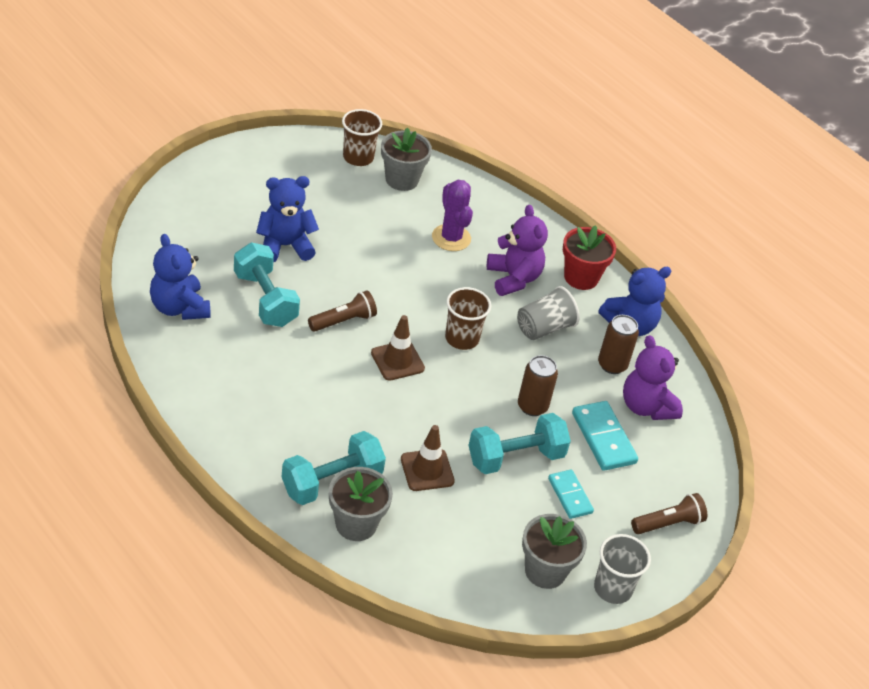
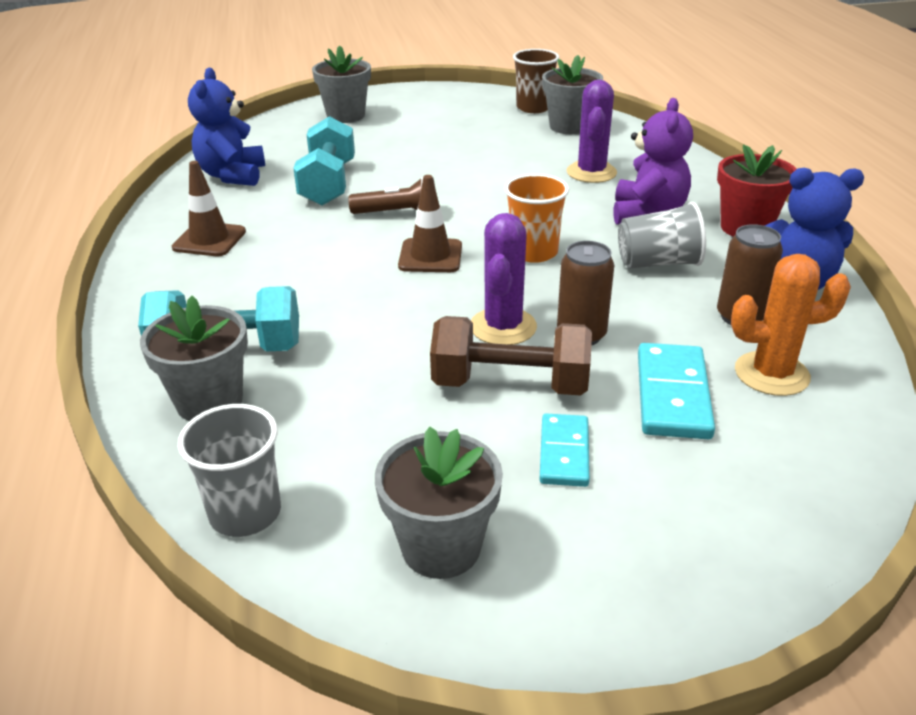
camera: 35 degrees right, 10 degrees down
(207, 203) = (345, 116): none -> grey flower pot
(285, 246) = (392, 152): blue teddy bear -> none
(427, 470) = (366, 368): brown traffic cone -> brown traffic cone (209, 240)
(462, 338) = (533, 252): brown cup -> orange cup
(484, 413) = (503, 327): none -> purple cactus
(515, 457) = (510, 385): turquoise dumbbell -> brown dumbbell
(613, 588) = (548, 616): grey cup -> grey cup (245, 513)
(646, 406) = (771, 374): purple teddy bear -> orange cactus
(668, 523) = (726, 542): brown flashlight -> none

